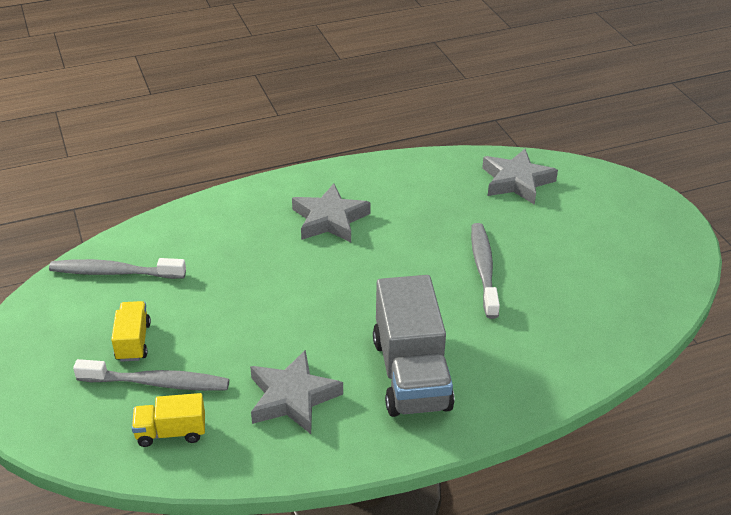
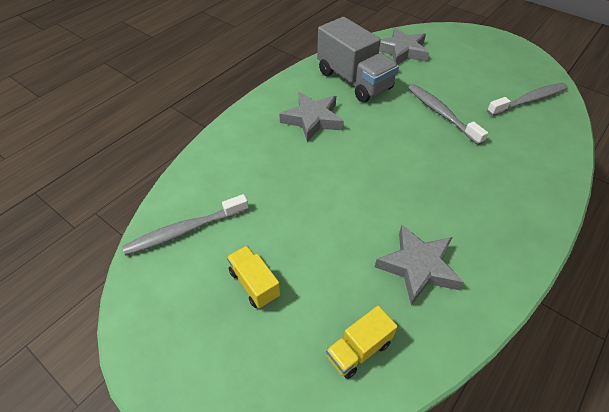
camera: 30 degrees left, 10 degrees up
(157, 383) = (307, 310): grey toothbrush -> grey toothbrush (529, 100)
(411, 374) = (474, 207): grey truck -> grey truck (354, 80)

